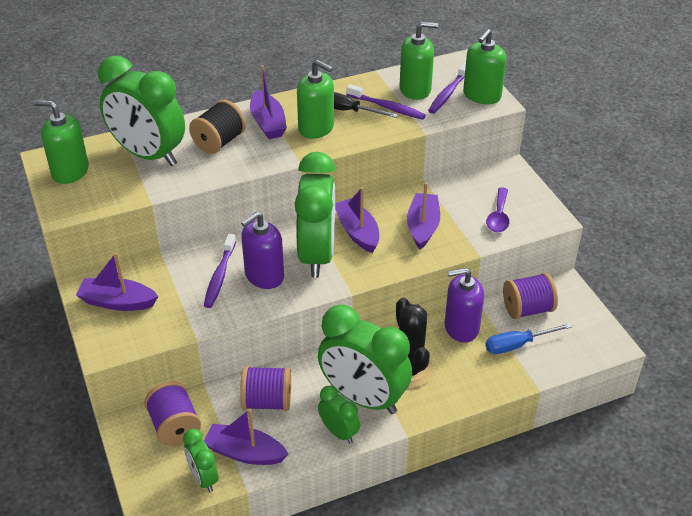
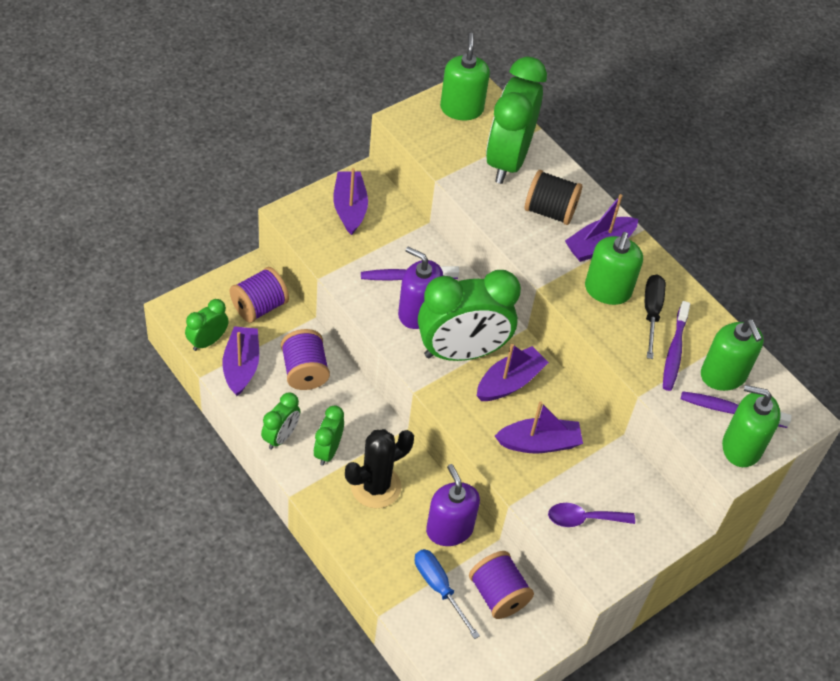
camera: 70 degrees right, 10 degrees up
(363, 398) = (328, 451): green clock -> green clock, size x0.49

